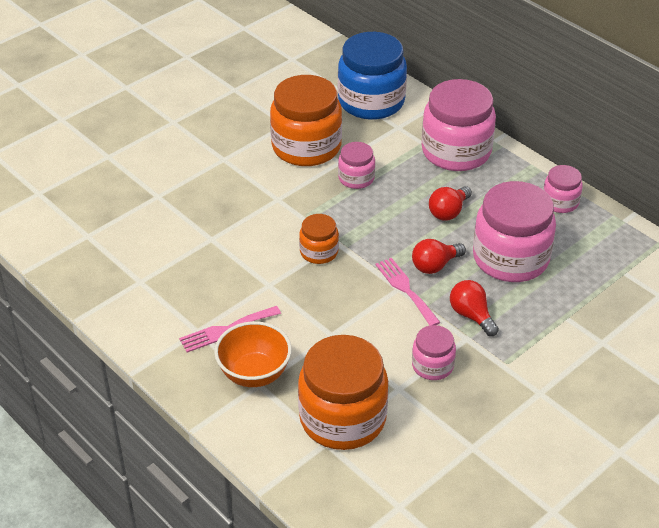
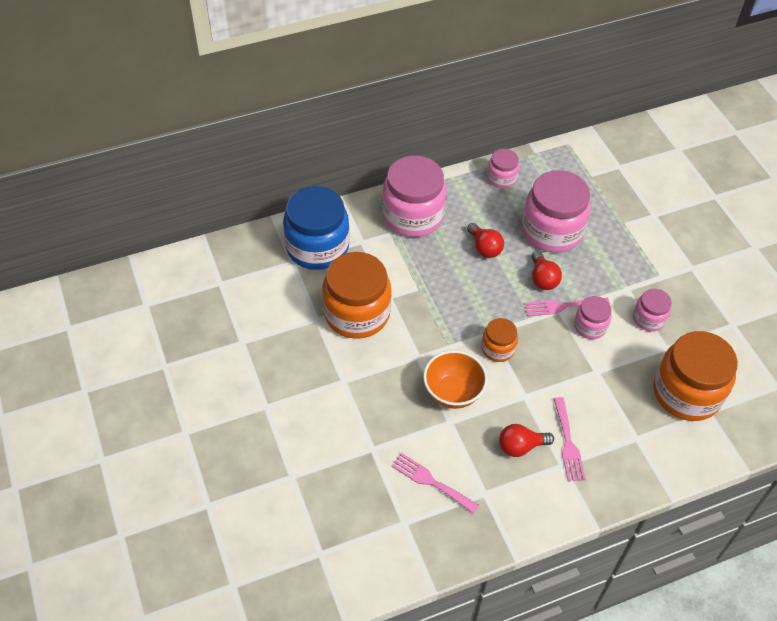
camera: 70 degrees left, 10 degrees up
(138, 242) = (431, 482): none -> pink fork
(254, 374) = (624, 437): orange bowl -> orange bowl (453, 393)
(356, 178) = (416, 292): pink jar -> pink jar (590, 326)
(471, 315) = (604, 277): red light bulb -> red light bulb (520, 446)

